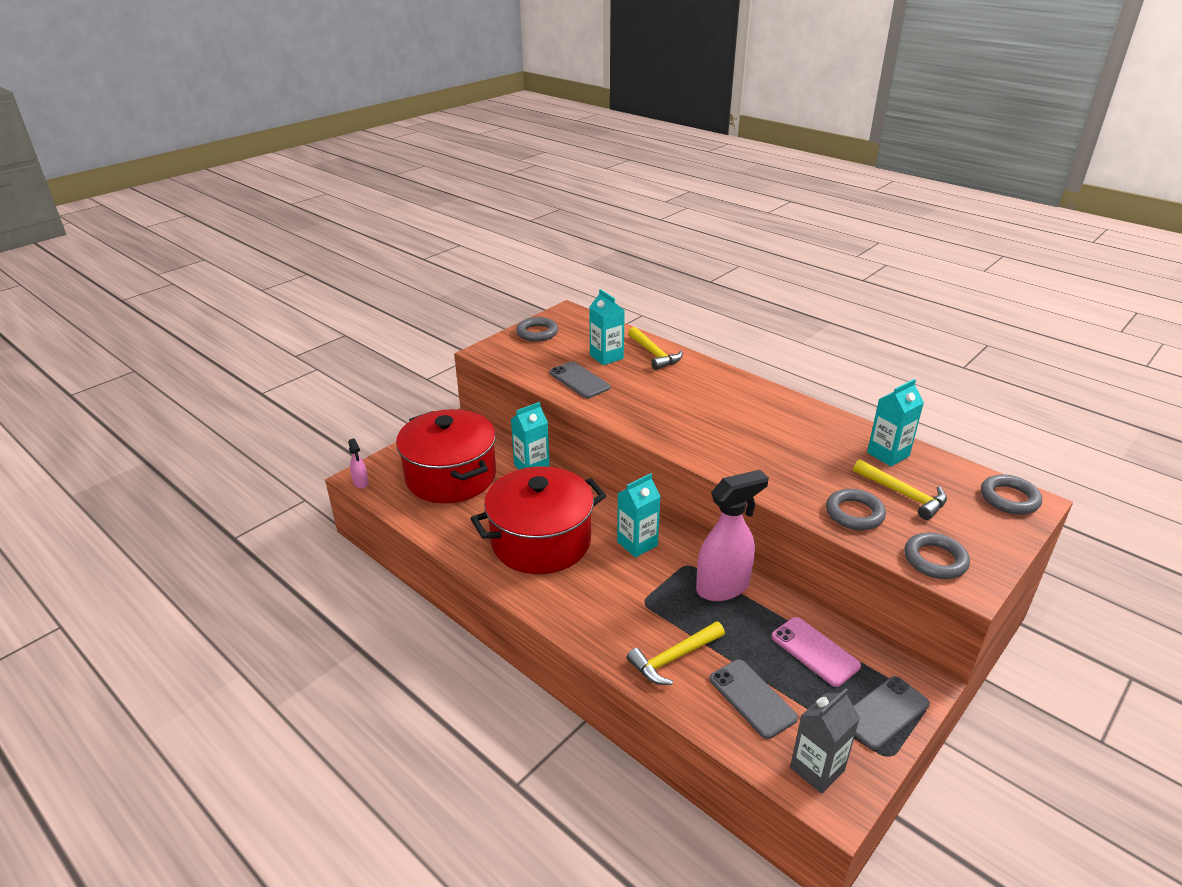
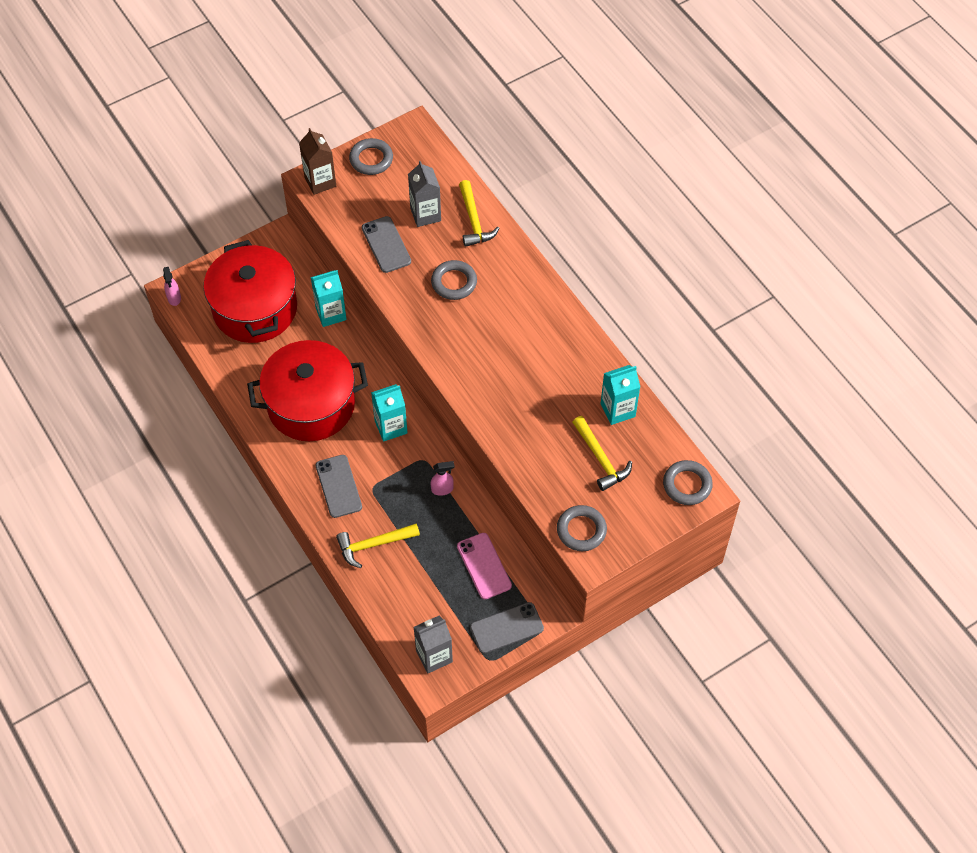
camera: 15 degrees right, 25 degrees up
(495, 352) = (320, 182): none -> brown carton
(606, 357) = (425, 214): turquoise carton -> grey carton
(723, 587) = (442, 489): pink spray bottle -> pink spray bottle, size x0.45
(752, 698) = (416, 592): grey phone -> grey phone (338, 486)
(854, 513) = (547, 469): grey ring -> grey ring (454, 282)

